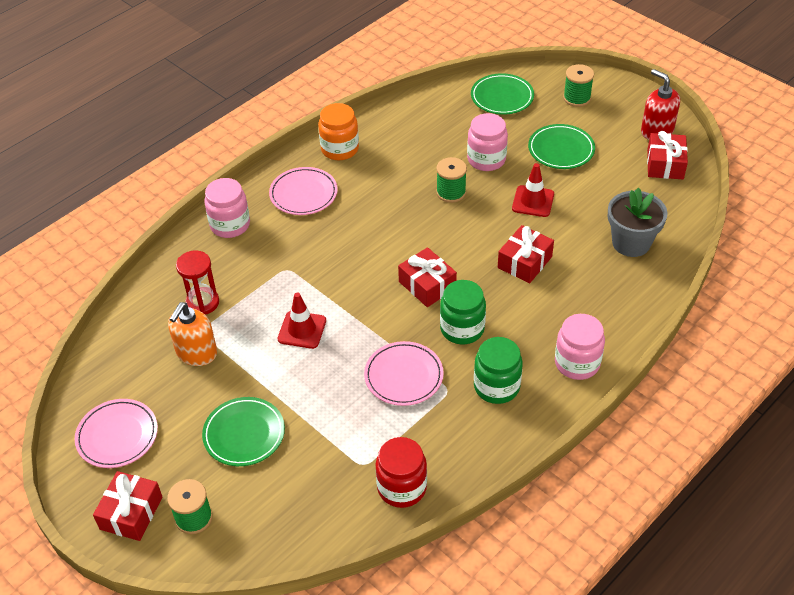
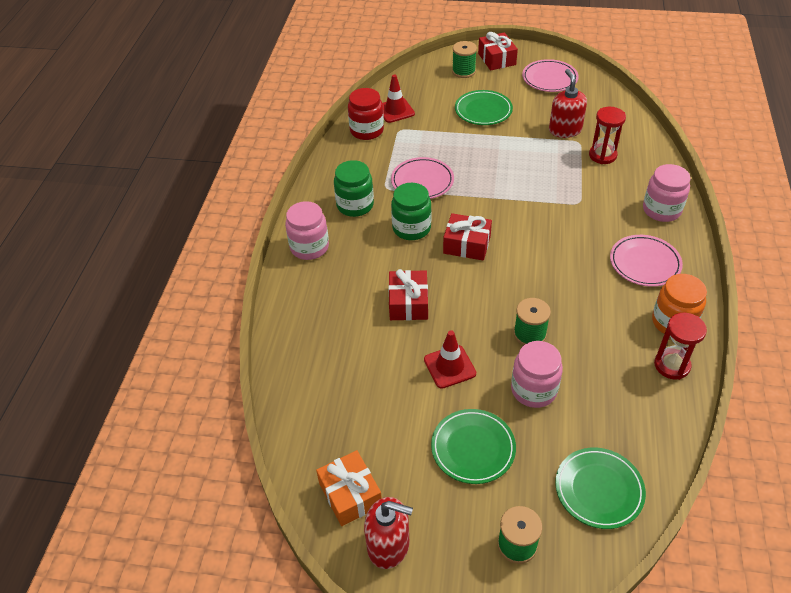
camera: 145 degrees right, 0 degrees up
(196, 353) = (565, 130): orange soap dispenser -> red soap dispenser
(302, 330) = (518, 173): red traffic cone -> red traffic cone (395, 110)
(376, 128) = (672, 365): none -> red hourglass
(631, 243) = (329, 372): grey flower pot -> none
(665, 164) = (350, 494): red gift -> orange gift

